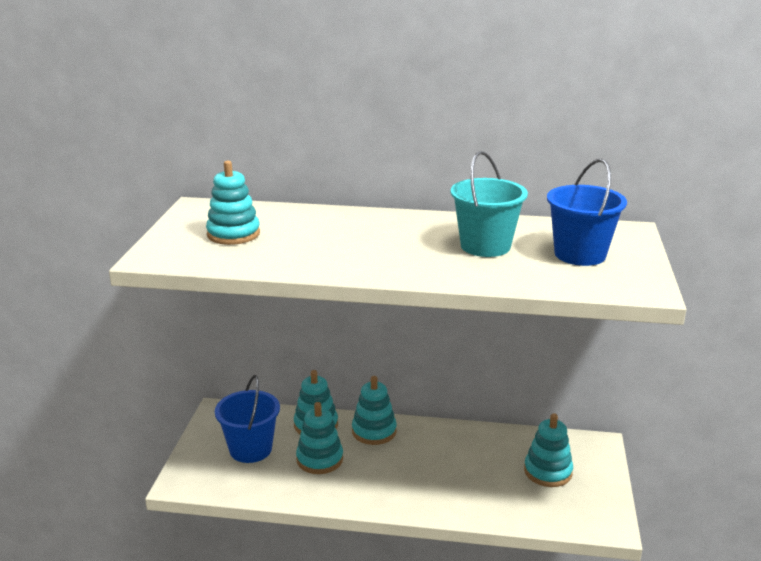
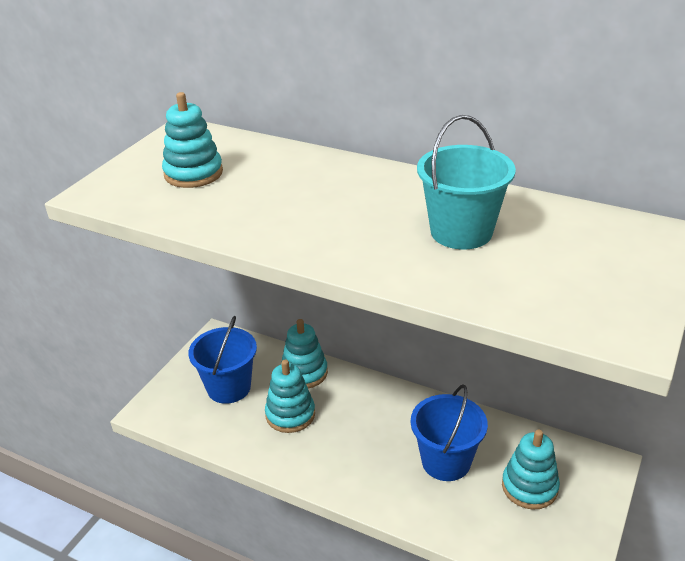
camera: 20 degrees right, 10 degrees up
(374, 431) = (360, 393): turquoise stacking toy -> none
(580, 254) = (574, 263): blue bucket -> blue bucket (446, 461)

